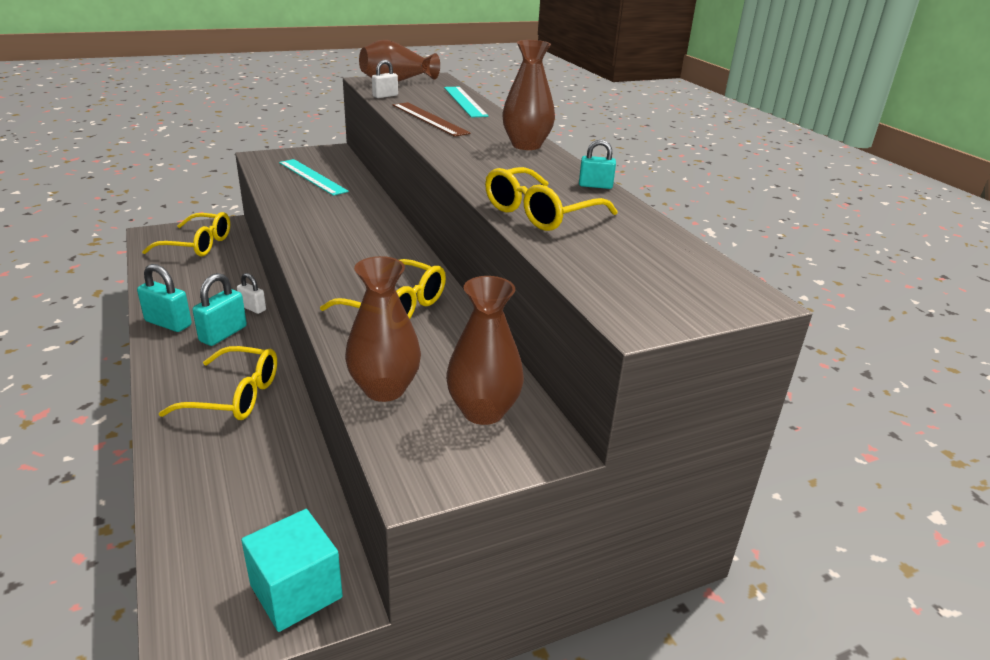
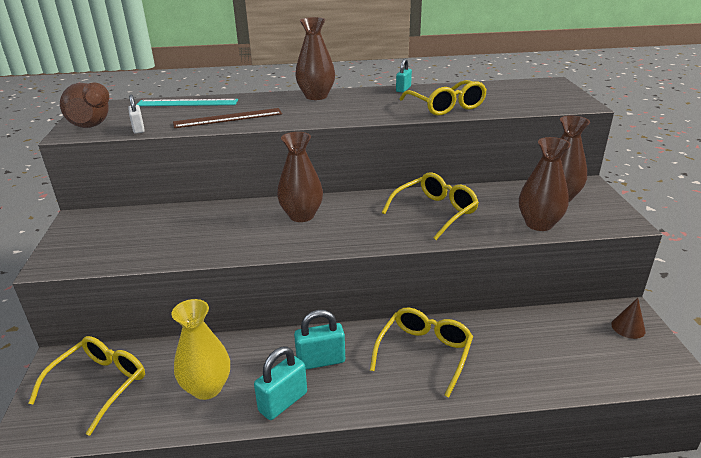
camera: 70 degrees left, 0 degrees up
(190, 286) = (207, 388): none -> yellow vase
(223, 334) = (321, 361): turquoise padlock -> turquoise padlock turned 60 degrees counterclockwise
(253, 308) = (279, 341): white padlock -> none
(296, 591) = (628, 327): turquoise cube -> brown cone
(312, 177) = (148, 233): turquoise ruler -> none
(363, 232) = (301, 215): none -> brown vase

